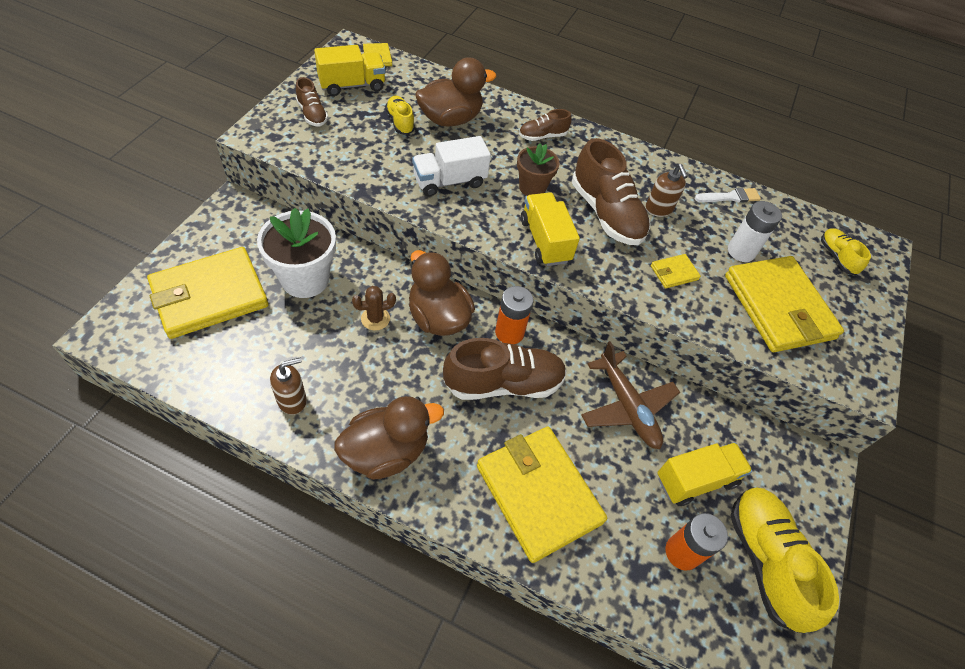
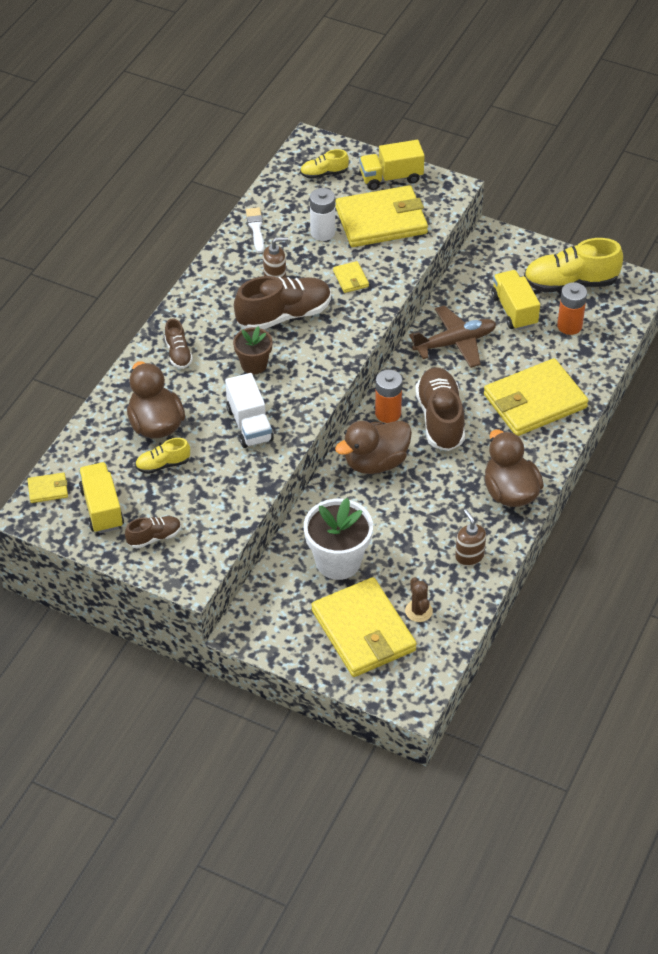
camera: 80 degrees left, 5 degrees down
(375, 319) = (380, 506): brown cactus -> brown cactus (418, 611)
(545, 241) = (321, 359): yellow truck -> yellow truck (391, 177)

